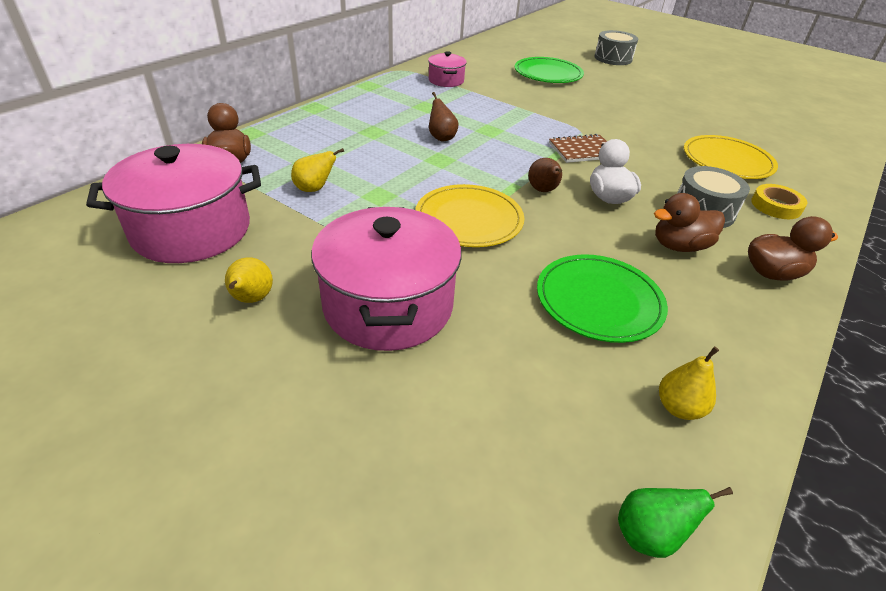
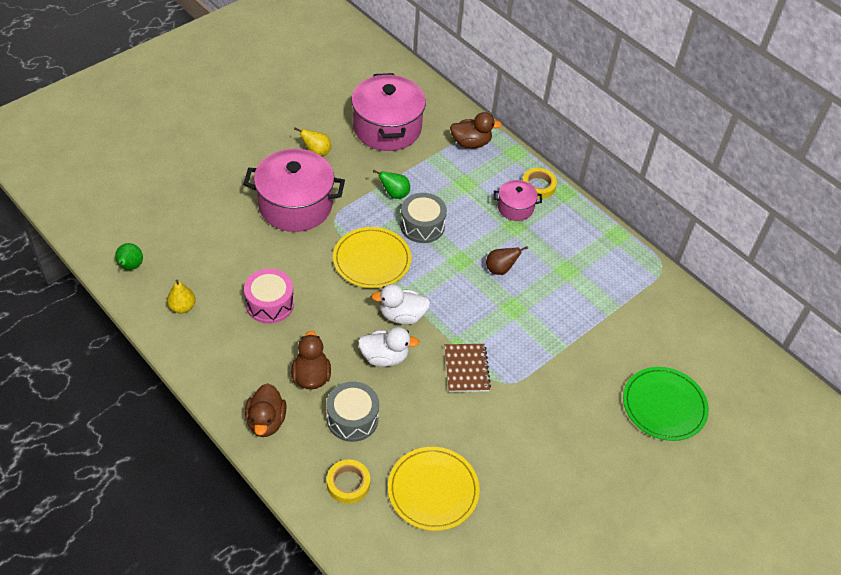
camera: 100 degrees right, 10 degrees up
(306, 120) = (538, 186): none -> yellow tape
(314, 189) = (426, 184): yellow pear -> none
(340, 212) = (394, 194): none -> green pear
(446, 80) = (634, 299): pink pot -> pink pot (515, 208)
(543, 191) = (402, 316): brown pear -> white duck
(599, 301) = (270, 304): green plate -> pink drum
(613, 58) = (732, 508): grey drum -> grey drum (422, 226)

